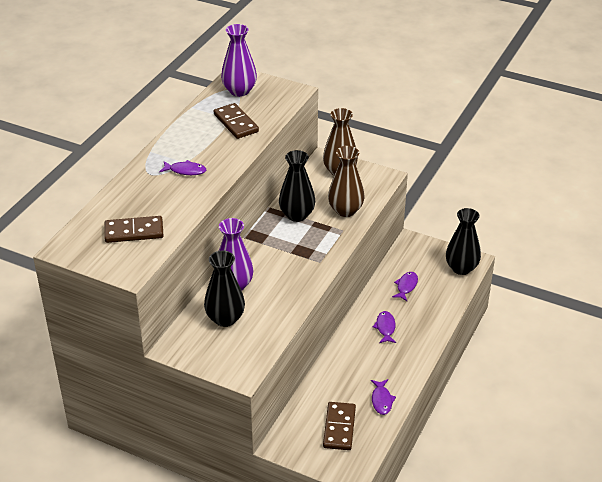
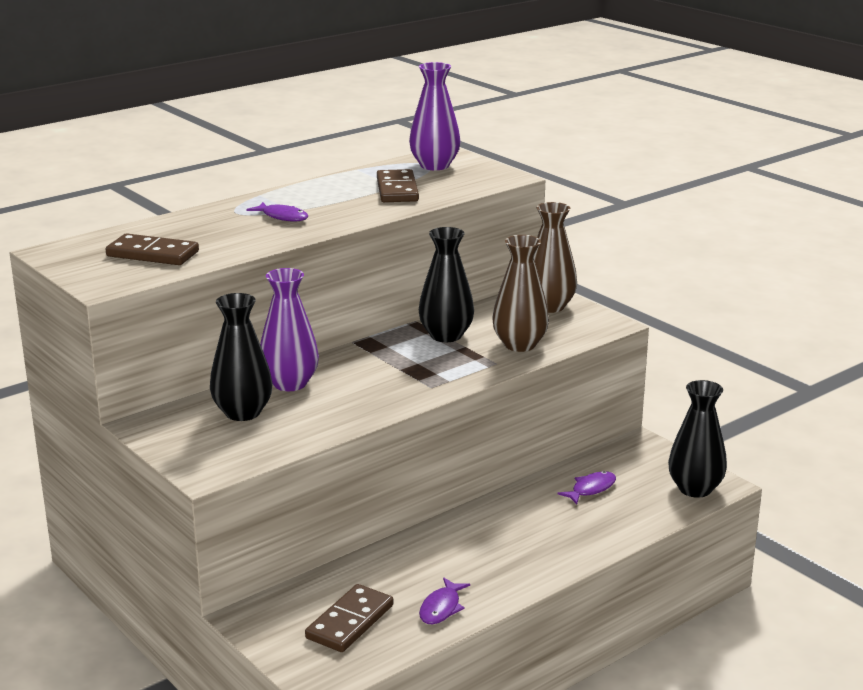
camera: 25 degrees right, 15 degrees down
(385, 327) = (519, 527): purple fish -> none

